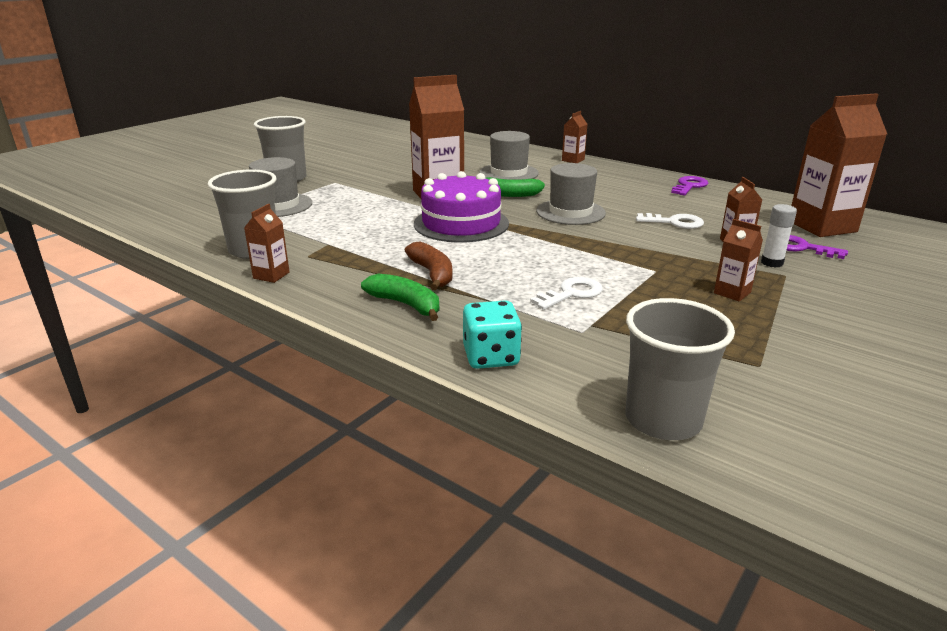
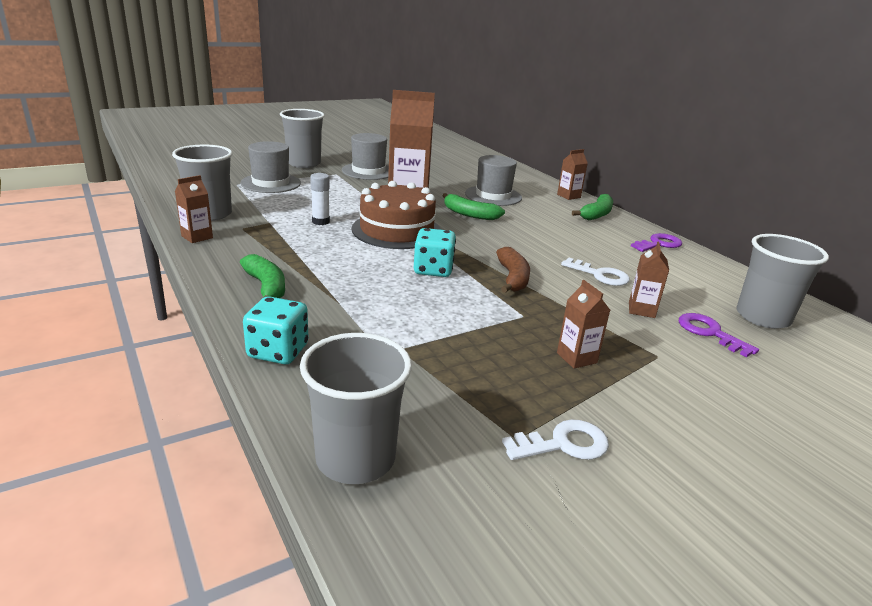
camera: 20 degrees right, 0 degrees up
(432, 274) = (319, 267): brown banana -> brown banana (512, 278)
(461, 223) = (396, 230): purple cake -> brown cake
(537, 251) = (433, 270): none -> turquoise dice
(570, 212) = (507, 242): grey hat -> grey hat (368, 171)
(571, 293) = (417, 316): white key -> white key (563, 444)
(614, 171) = (596, 214): none -> green banana
(772, 263) = (657, 340): white glue stick -> white glue stick (320, 222)
(822, 226) = (762, 317): brown carton -> grey cup

